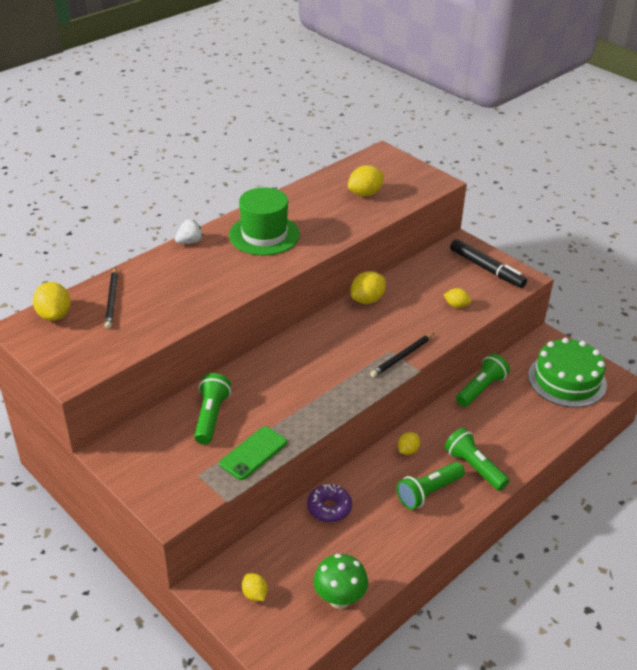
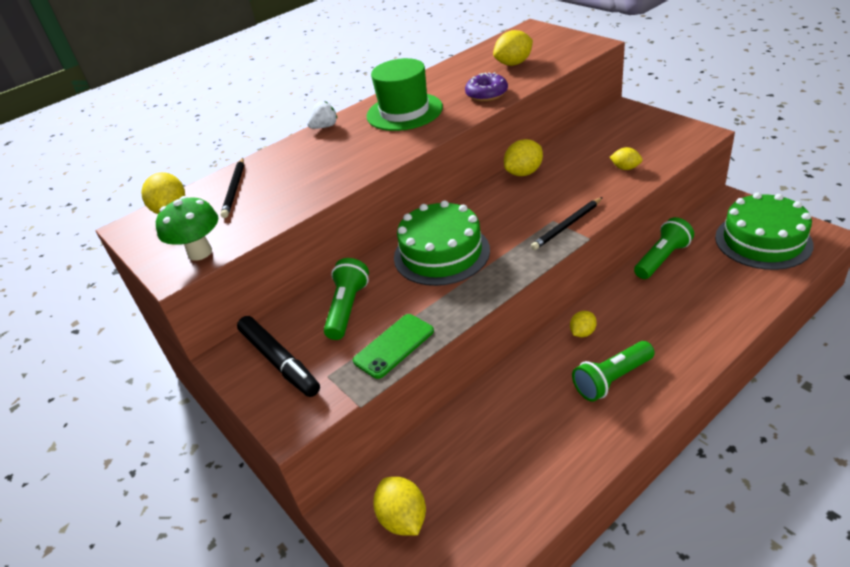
camera: 10 degrees right, 0 degrees up
(254, 594) = (403, 519): yellow lemon -> yellow lemon, size x1.62
(292, 372) = (441, 253): none -> green cake
(329, 508) = (493, 405): purple donut -> purple donut (486, 94)
(339, 599) = (509, 521): green mushroom -> green mushroom (200, 253)
(474, 467) = (665, 346): green flashlight -> none
(486, 269) = (655, 129): black marker -> black marker (279, 361)

